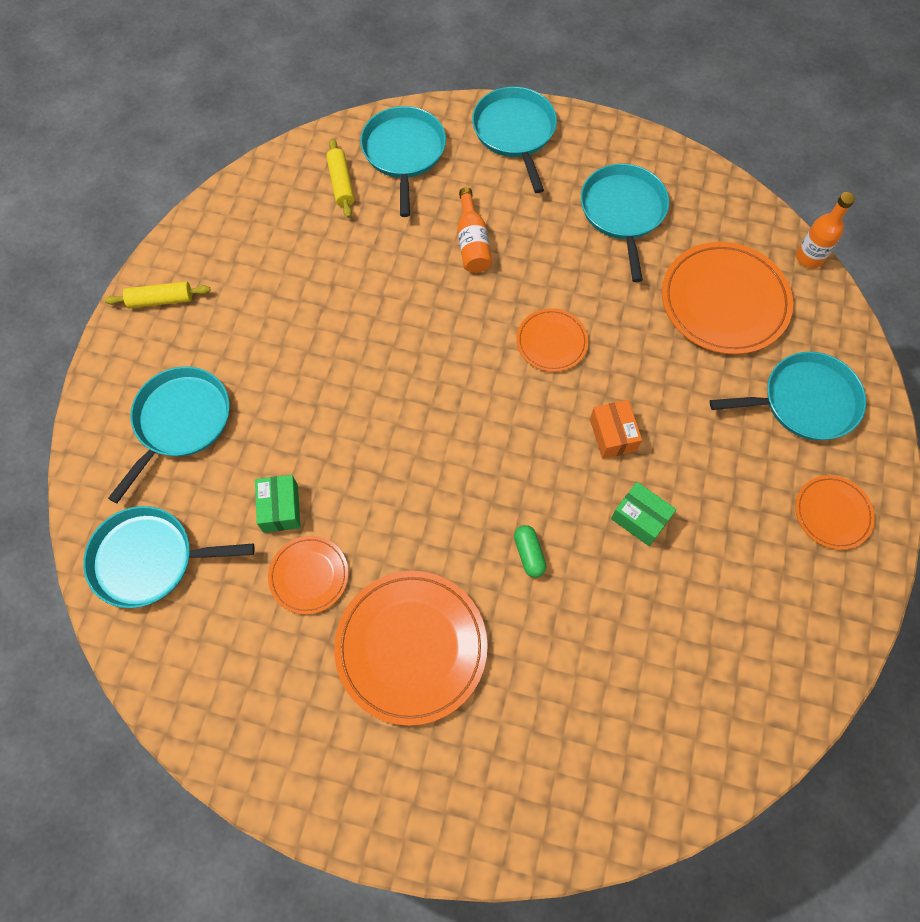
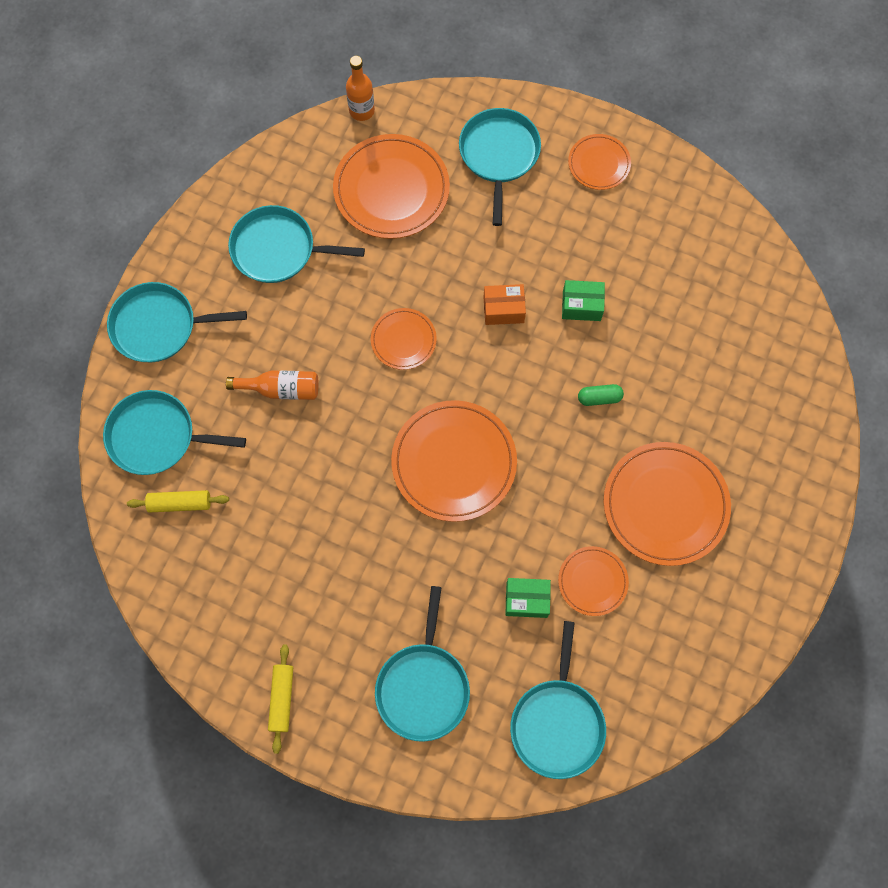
camera: 80 degrees left, 5 degrees up
(180, 421) = (423, 686): turquoise pan -> turquoise pan turned 120 degrees counterclockwise
(423, 412) = (454, 462): none -> orange plate
(640, 518) = (581, 305): green box -> green box turned 45 degrees clockwise

